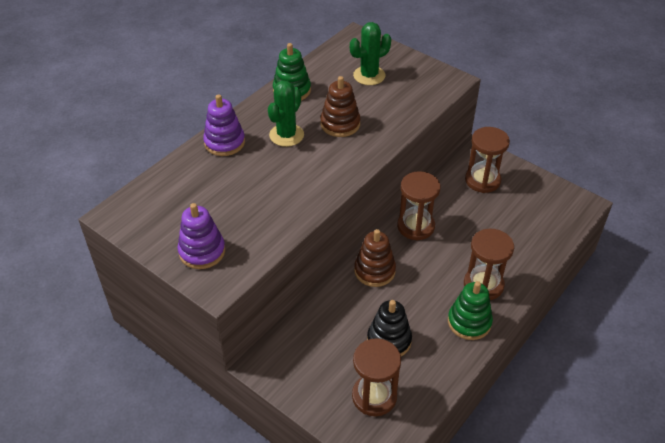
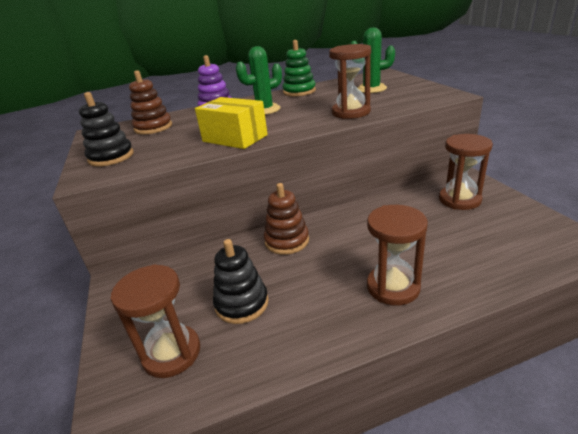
camera: 35 degrees right, 15 degrees down
(202, 251) = (111, 157): purple stacking toy -> black stacking toy
(304, 191) = (235, 138): none -> yellow box
(340, 124) = (315, 108): brown stacking toy -> brown stacking toy (153, 127)
(415, 226) = (358, 218): brown hourglass -> brown hourglass (351, 112)
(469, 322) = (345, 319): green stacking toy -> none

